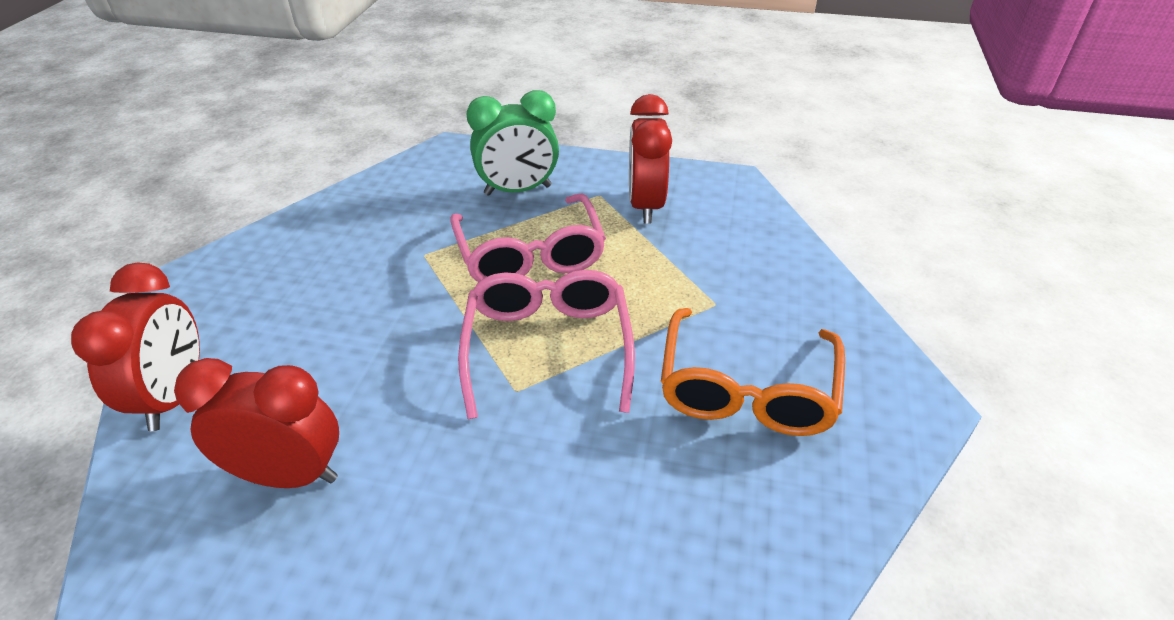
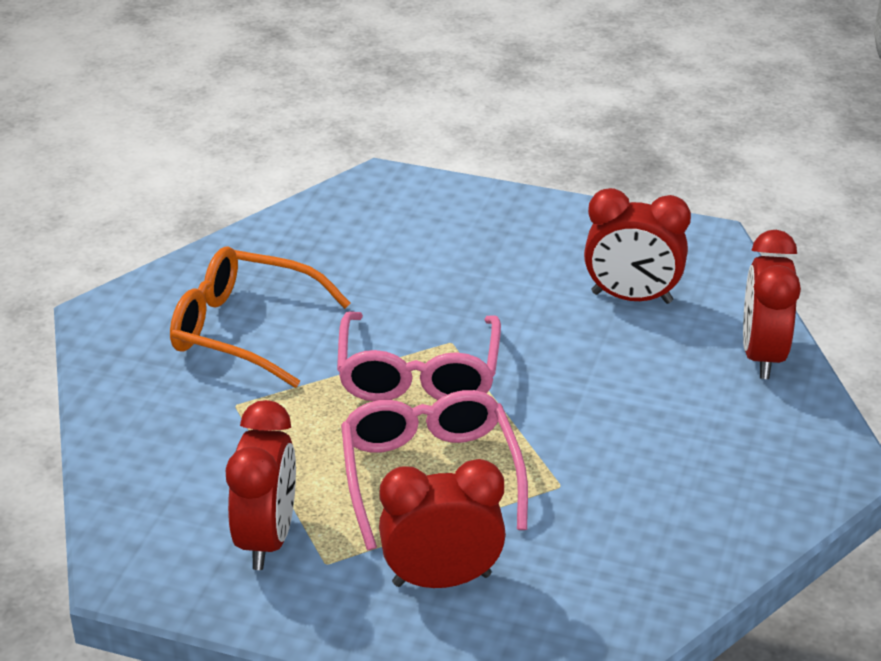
camera: 175 degrees left, 5 degrees down
(518, 190) = (442, 579): green clock -> red clock
(746, 389) = (244, 329): orange glasses -> orange glasses turned 90 degrees counterclockwise

